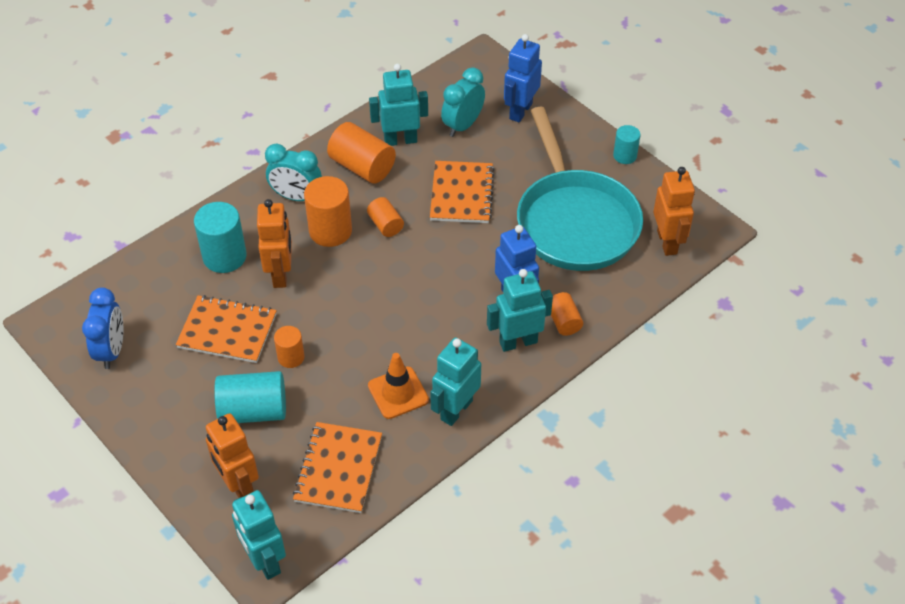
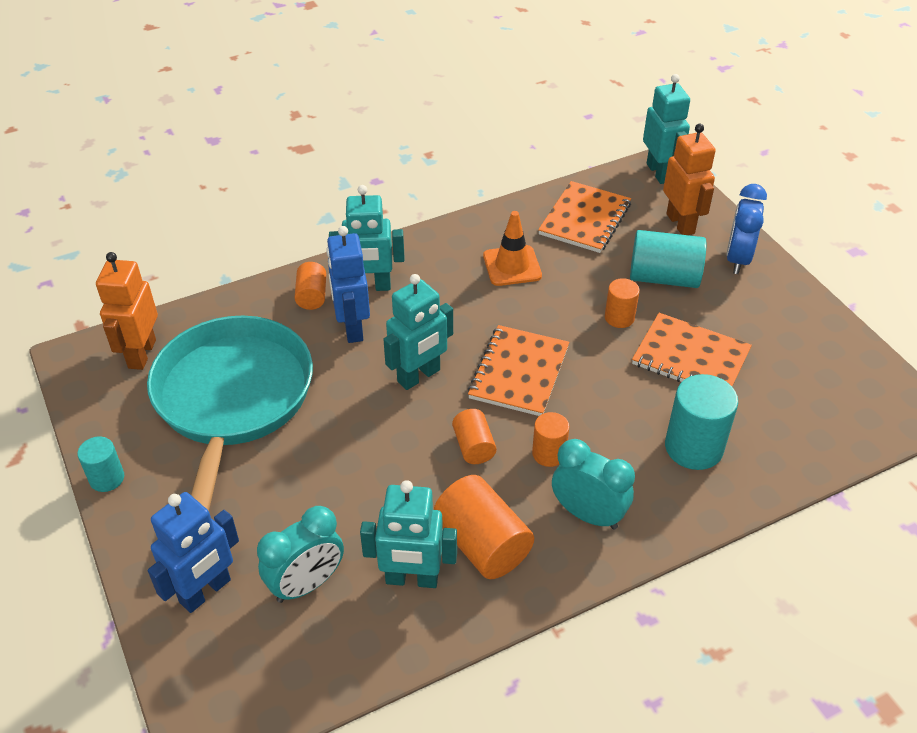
camera: 165 degrees left, 5 degrees down
(112, 350) = (826, 362): blue clock -> blue clock (737, 259)
(280, 274) = (621, 410): orange robot -> none
(330, 231) = (549, 453): orange cylinder -> orange cylinder, size x0.58
(456, 410) = (459, 242): turquoise robot -> turquoise robot (419, 376)
(461, 194) = (357, 469): orange notebook -> orange notebook (519, 372)

